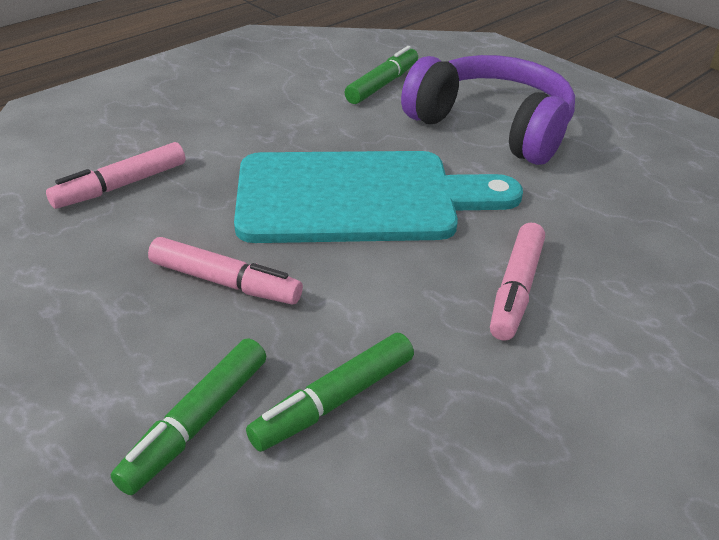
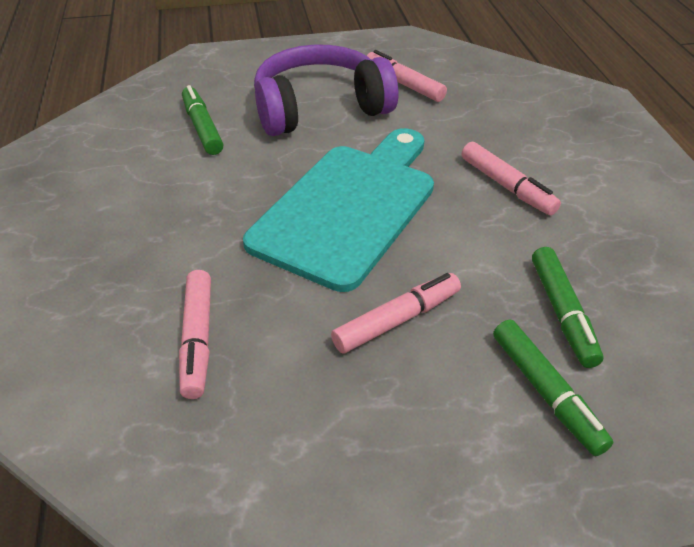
camera: 55 degrees left, 5 degrees up
(607, 158) = (404, 84): none -> pink marker

